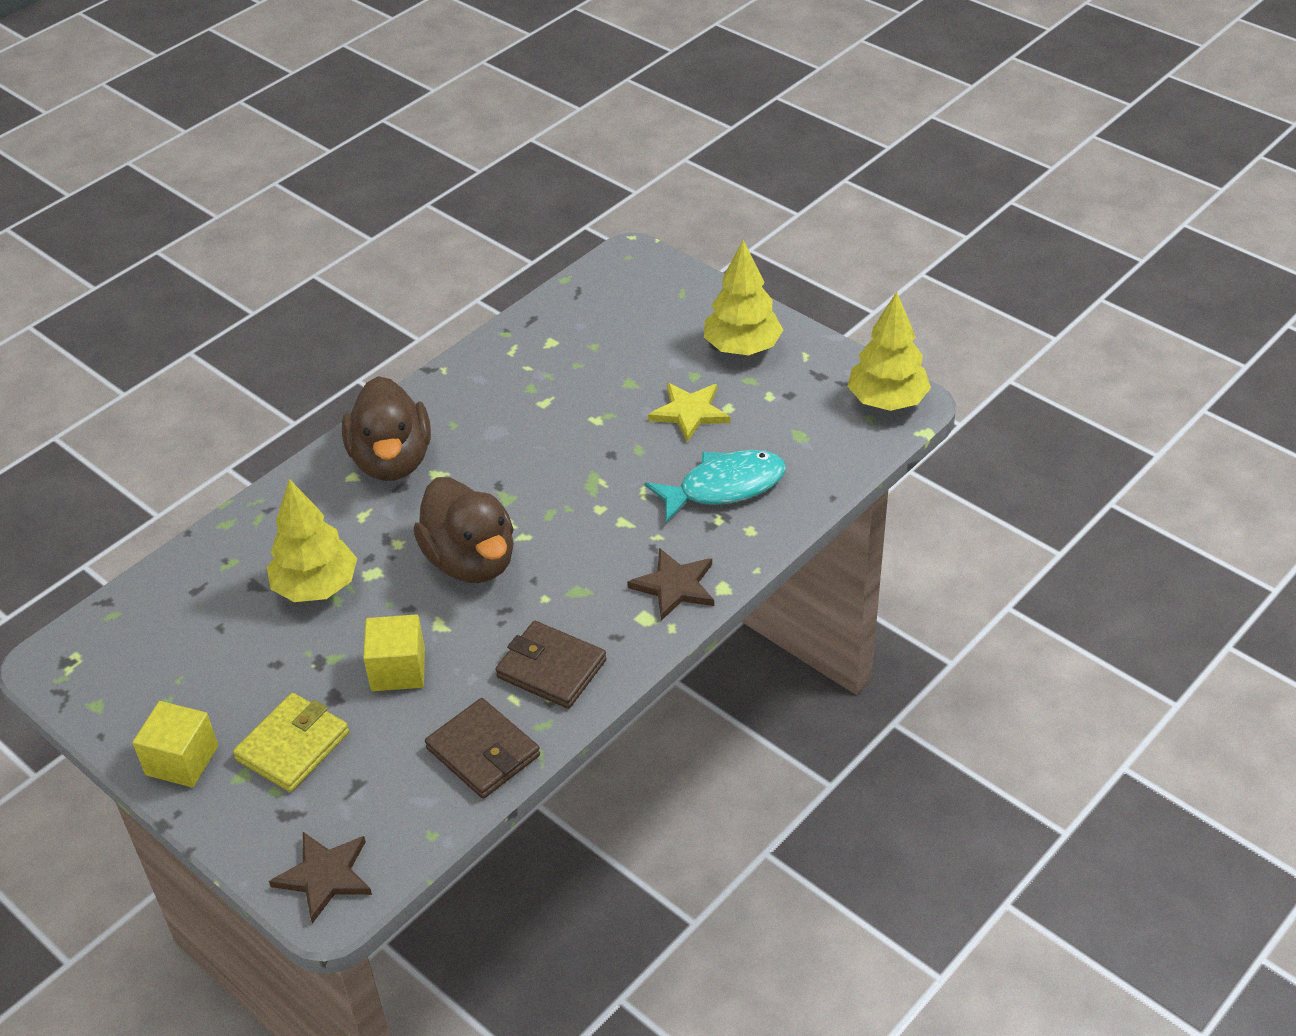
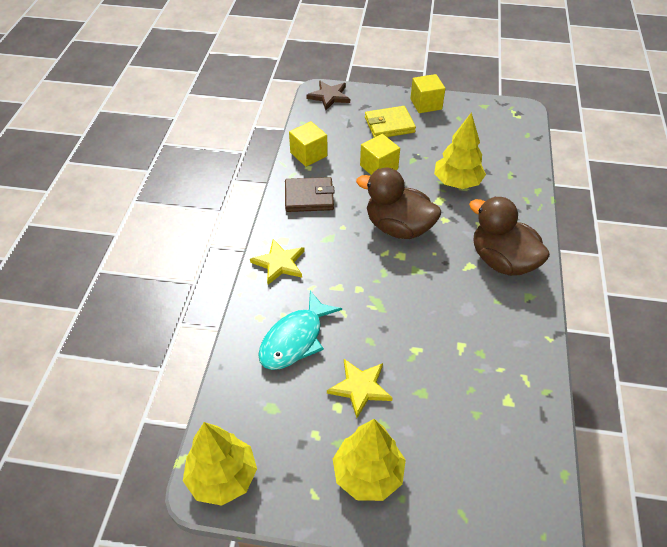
camera: 145 degrees right, 5 degrees up
(293, 746) = (389, 125): yellow wallet -> yellow wallet turned 75 degrees clockwise
(483, 752) = (308, 154): brown wallet -> yellow cube
(674, 586) = (279, 263): brown star -> yellow star

